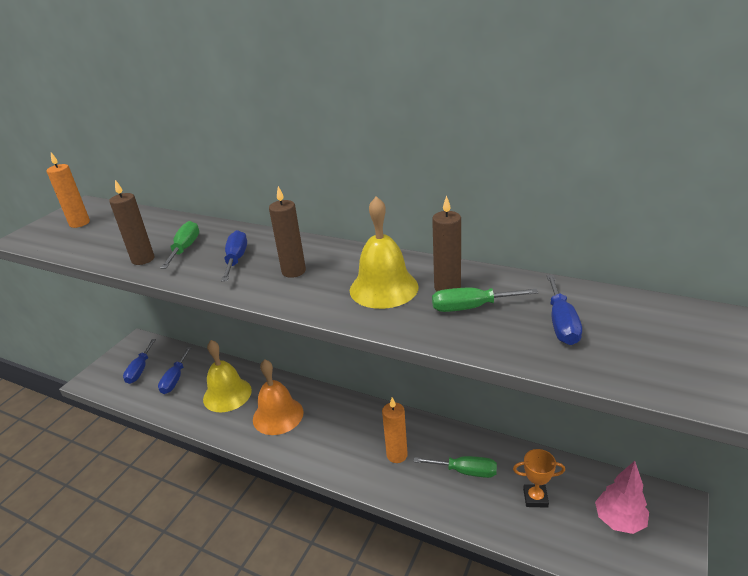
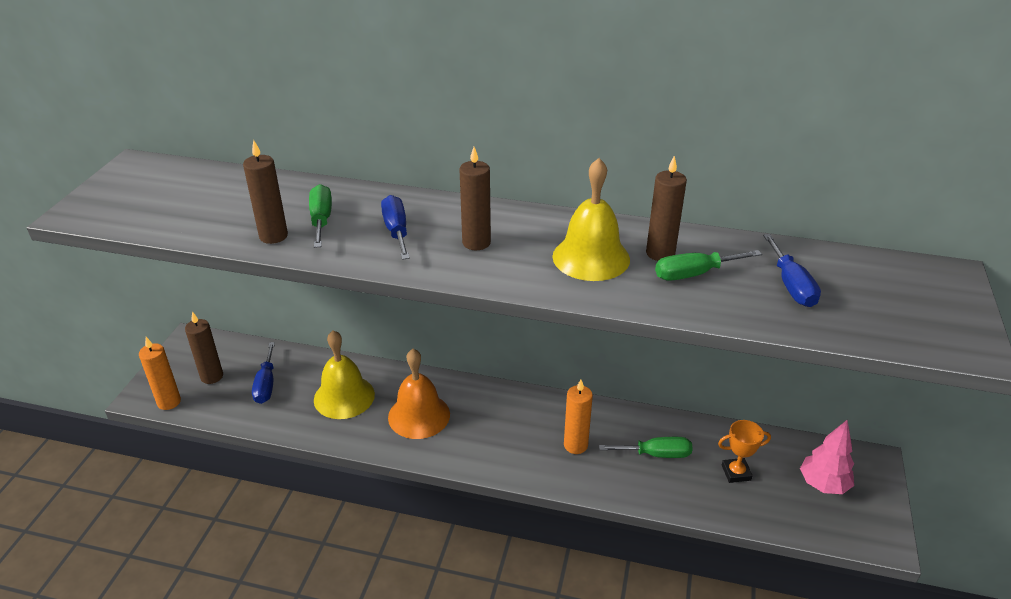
camera: 15 degrees left, 5 degrees up
(79, 223) = (148, 190): orange candle -> orange candle (169, 402)
(140, 370) = (212, 376): blue screwdriver -> brown candle

